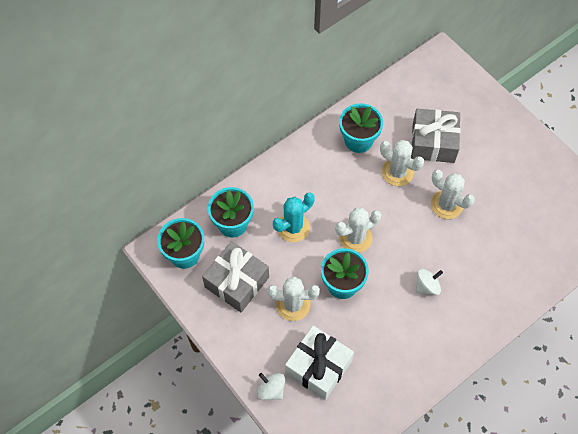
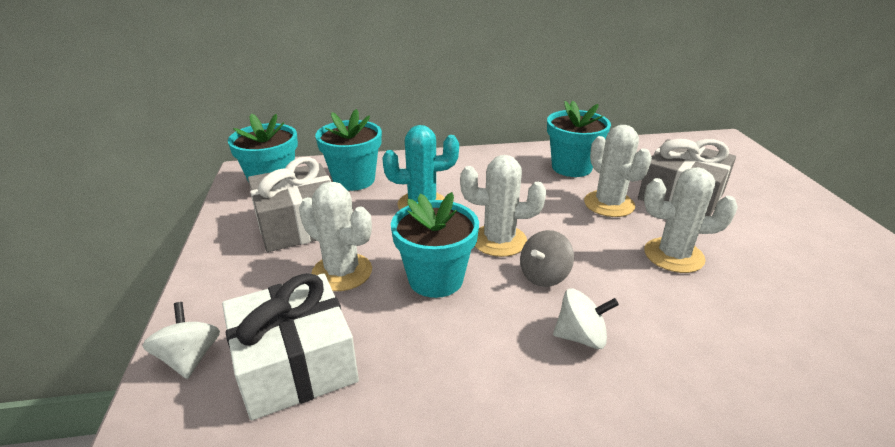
camera: 30 degrees right, 30 degrees down
(392, 254) = (544, 276): none -> grey spinning top
(446, 205) = (673, 255): white cactus -> white cactus turned 60 degrees counterclockwise

